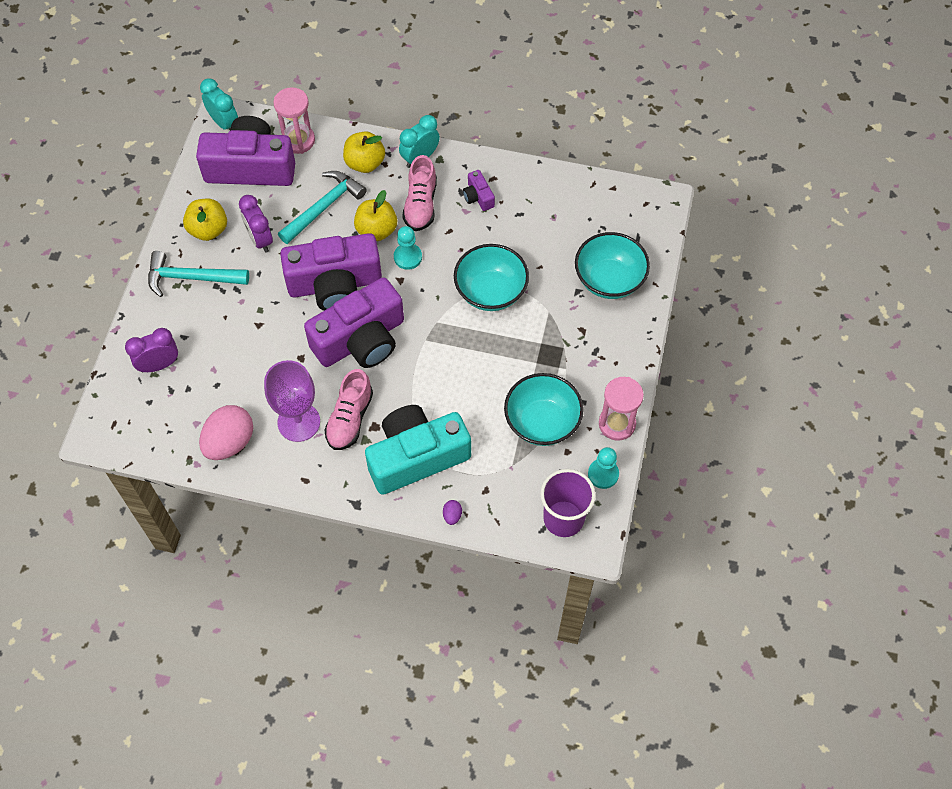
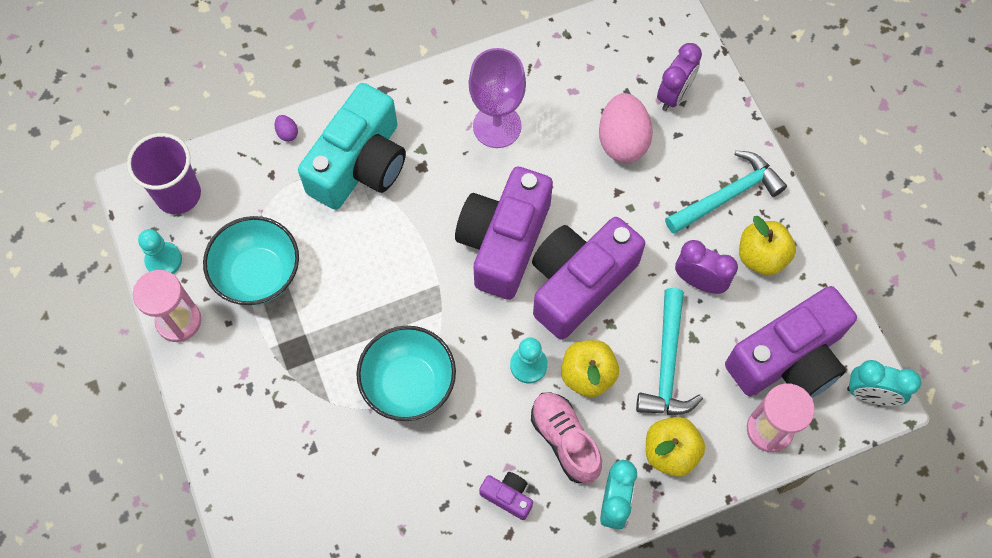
camera: 145 degrees right, 5 degrees up
(229, 442) = (544, 70): pink egg -> pink egg (622, 141)
(350, 419) = (451, 159): pink shoe -> none
(609, 280) = (285, 487): turquoise bowl -> none

